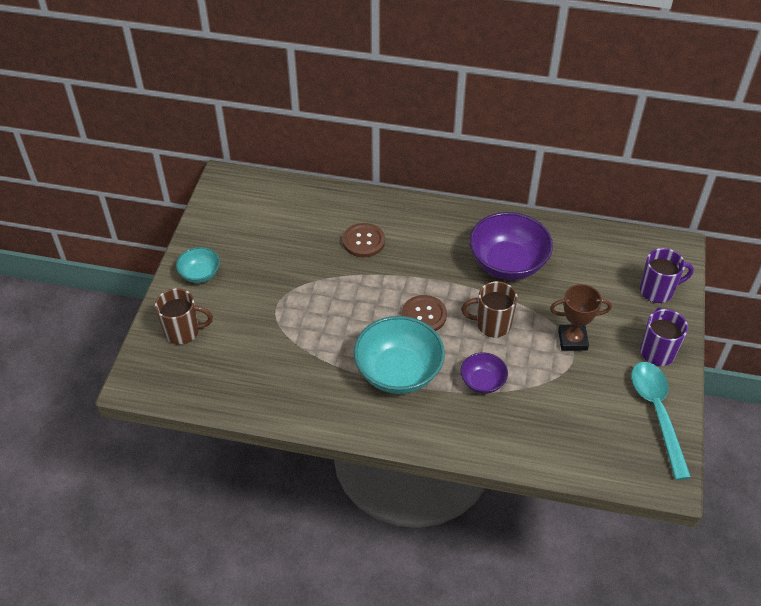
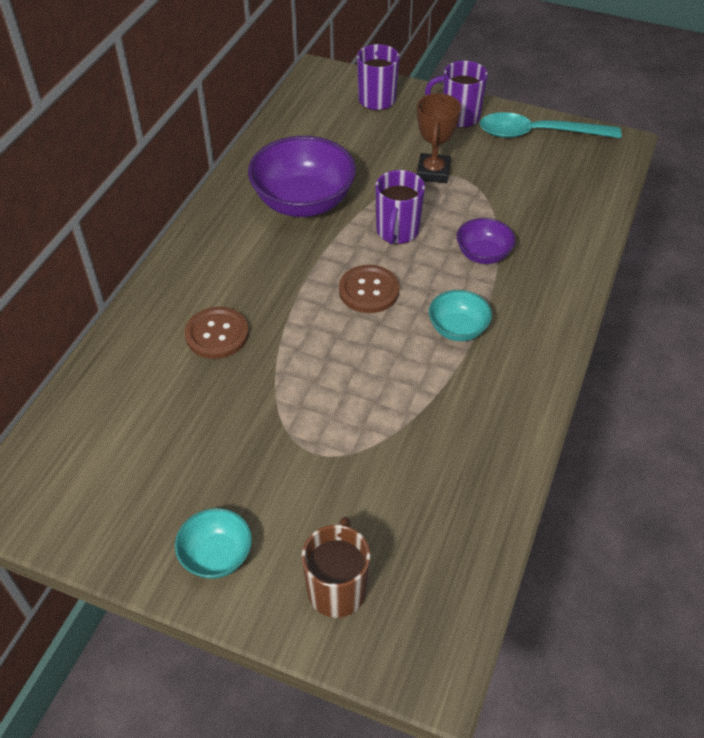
camera: 80 degrees left, 0 degrees up
(398, 372) = (458, 329): turquoise bowl -> turquoise bowl, size x0.53
(492, 324) = (397, 232): brown mug -> purple mug

